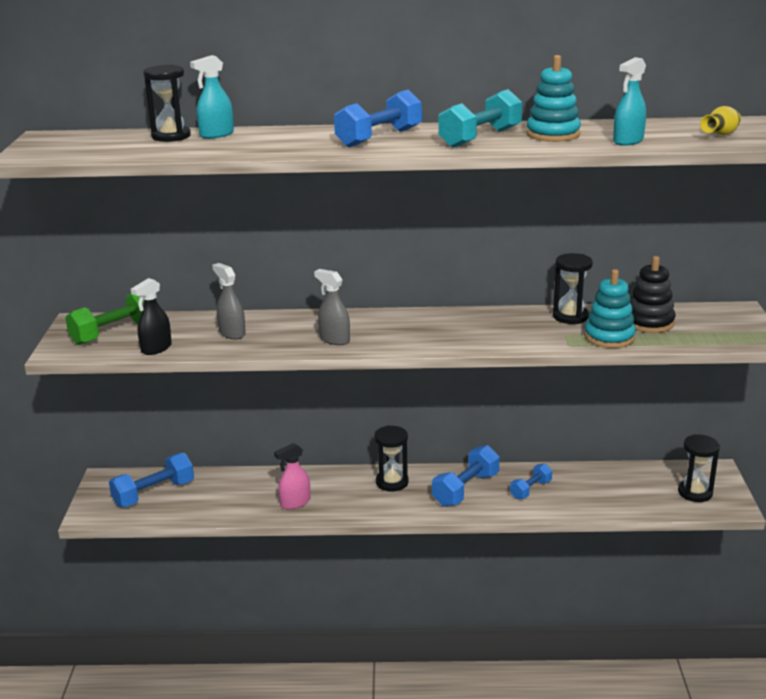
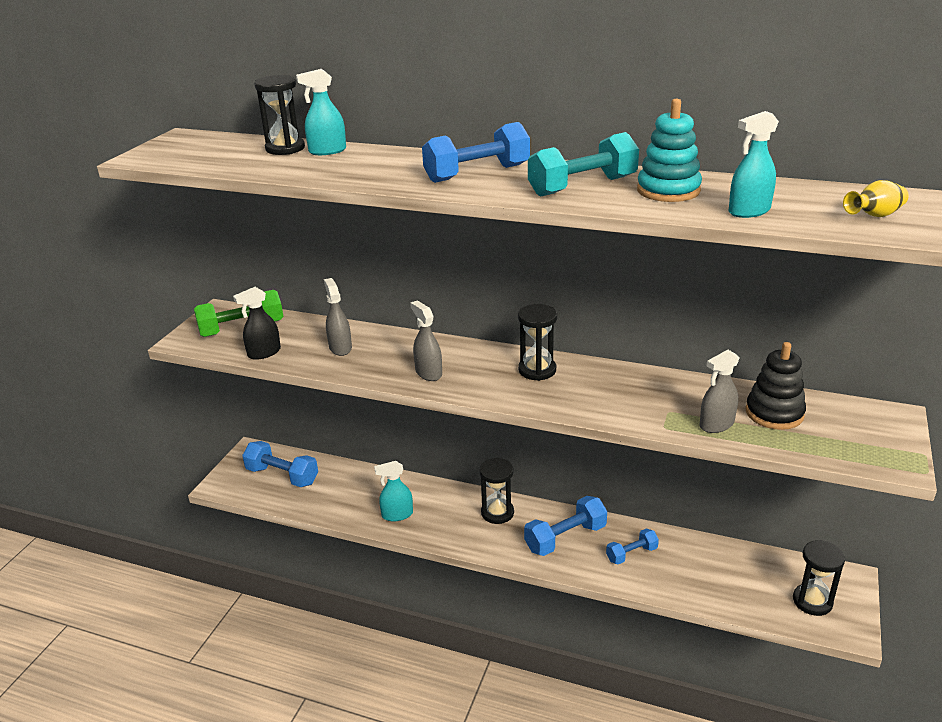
camera: 20 degrees right, 5 degrees up
(154, 493) = (282, 476): blue dumbbell -> blue dumbbell turned 45 degrees clockwise
(295, 503) = (397, 515): pink spray bottle -> turquoise spray bottle
(570, 316) = (688, 389): black hourglass -> black hourglass (537, 370)
(609, 337) = (716, 424): turquoise stacking toy -> grey spray bottle

